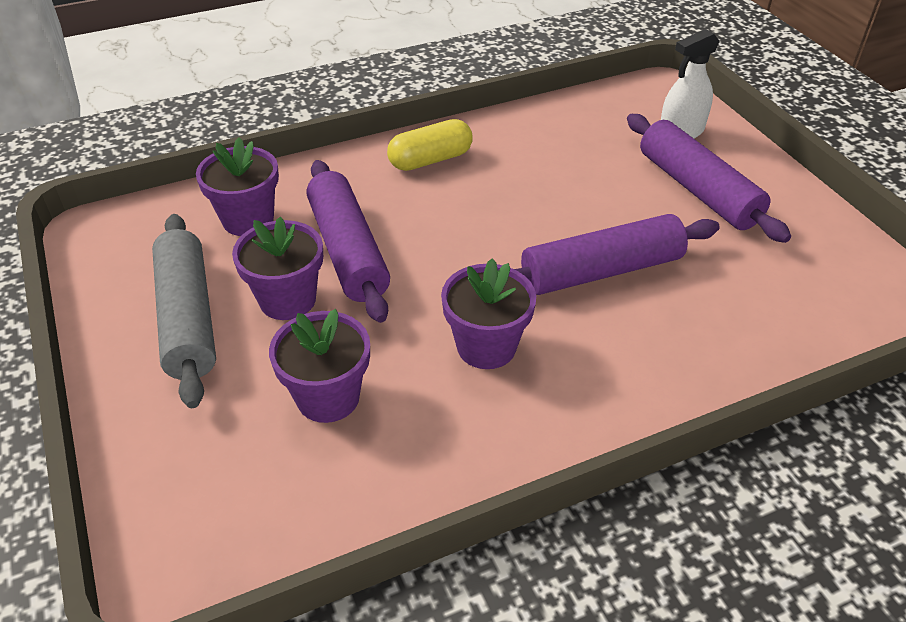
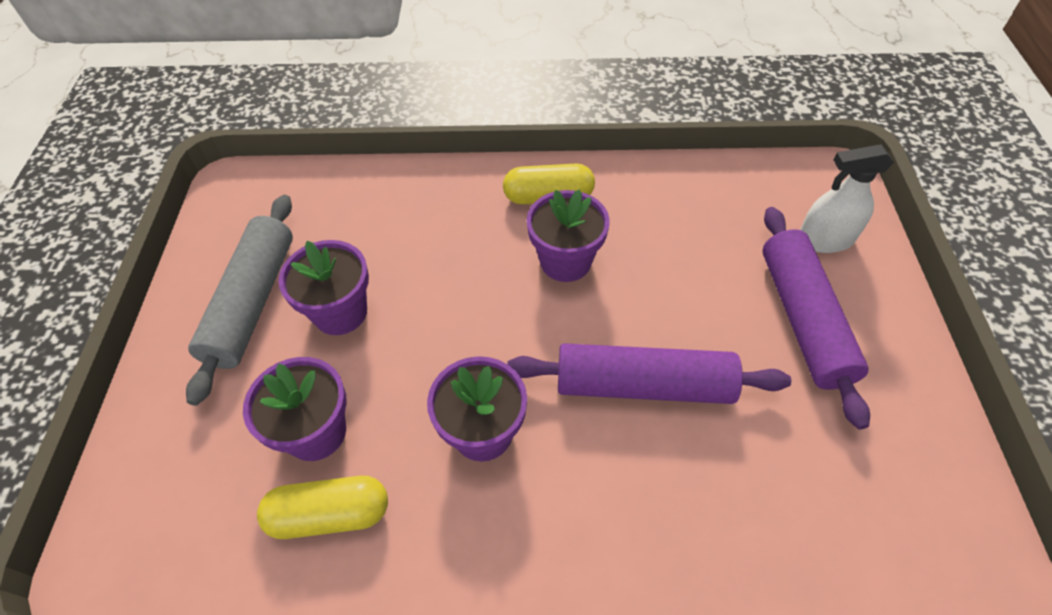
camera: 25 degrees right, 10 degrees up
(248, 219) = (355, 214): purple flower pot -> purple flower pot (565, 261)
(347, 251) = (418, 277): purple rolling pin -> none
(385, 453) = (330, 515): none -> yellow capsule

